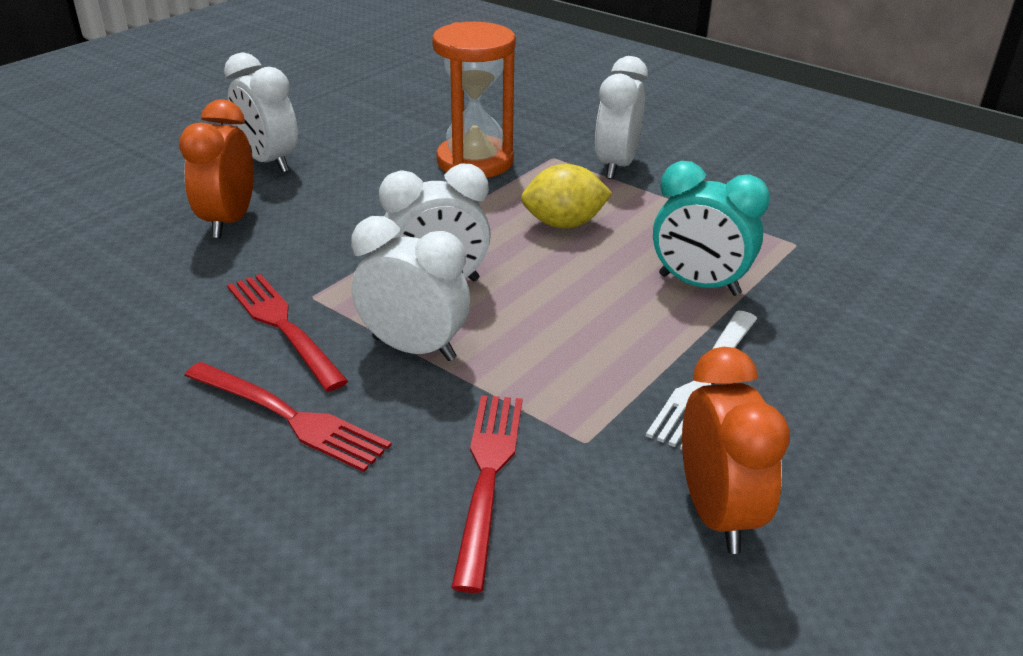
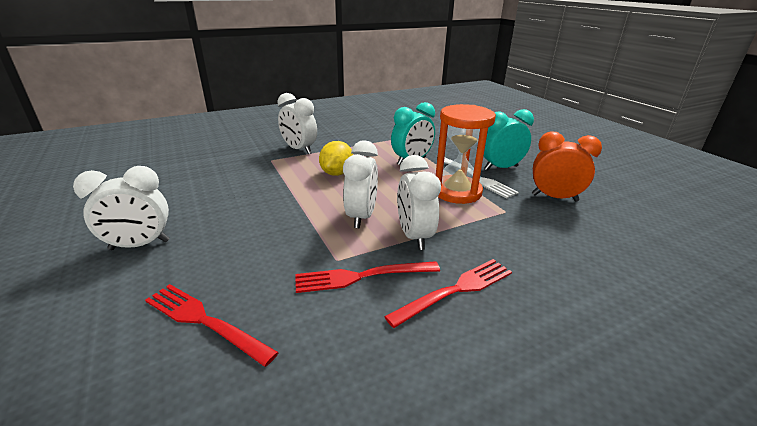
camera: 65 degrees left, 5 degrees down
(229, 221) = (205, 278): orange clock -> none
(414, 348) = (414, 236): white clock -> white clock turned 60 degrees counterclockwise
(475, 162) = (247, 178): orange hourglass -> orange hourglass (457, 192)
(487, 475) = (522, 239): red fork -> red fork (204, 321)
(799, 409) = (501, 168): none -> turquoise clock

